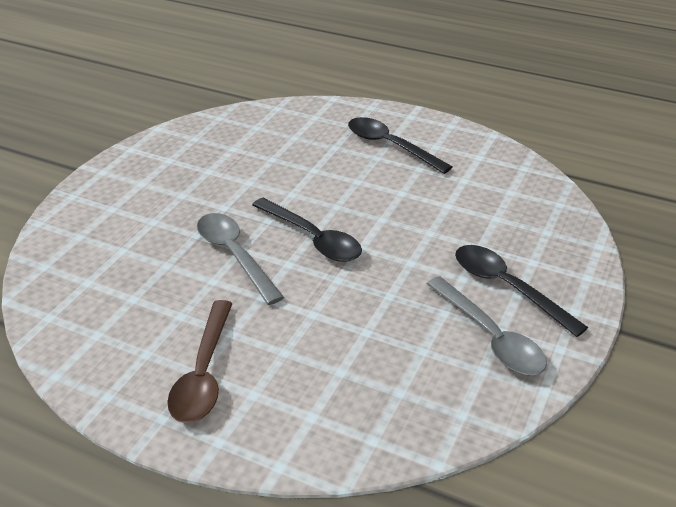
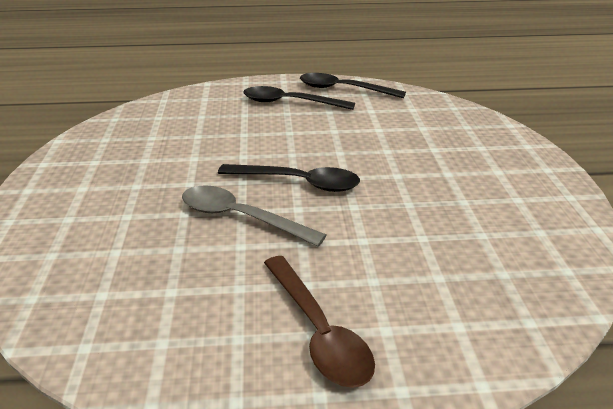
camera: 30 degrees left, 5 degrees down
(490, 337) = (517, 206): grey spoon -> none
(507, 288) = (487, 169): black spoon -> black spoon (343, 89)

